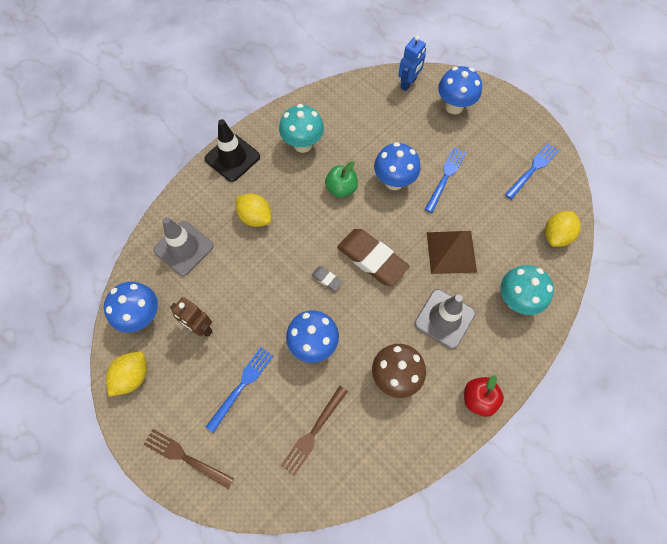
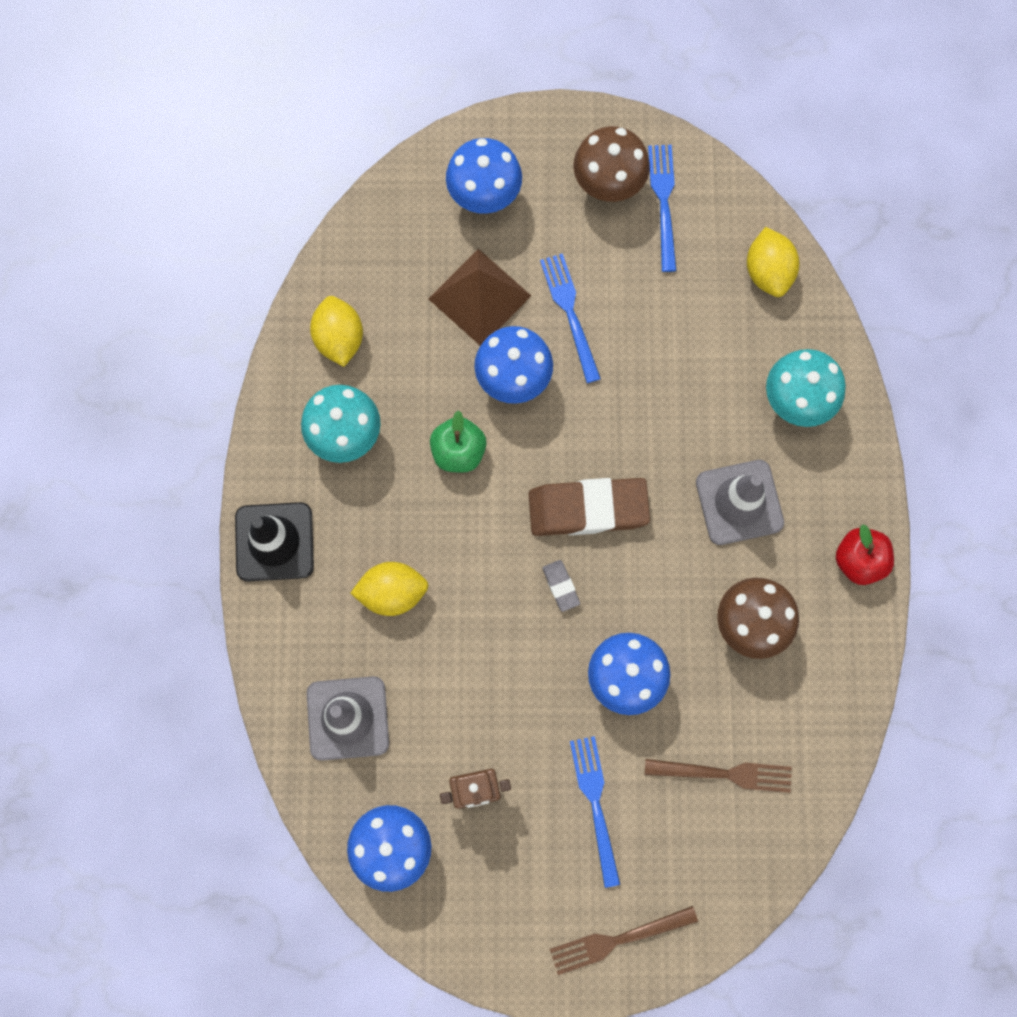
camera: 45 degrees left, 10 degrees up
(132, 376) = (462, 921): yellow lemon -> yellow lemon (339, 338)
(313, 432) = (725, 773): brown fork -> brown fork turned 75 degrees counterclockwise
(326, 279) = (561, 586): grey eraser -> grey eraser turned 75 degrees clockwise
(408, 83) = (391, 214): blue robot -> none
(451, 252) = (670, 410): brown pyramid -> brown pyramid (479, 297)
(513, 144) = (608, 185): none -> brown mushroom

